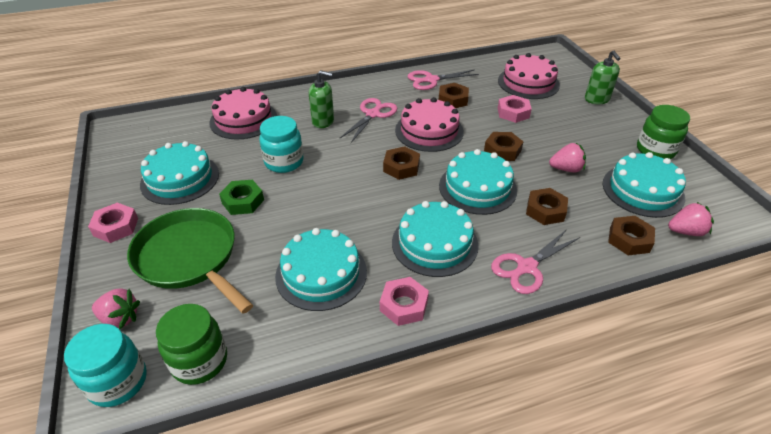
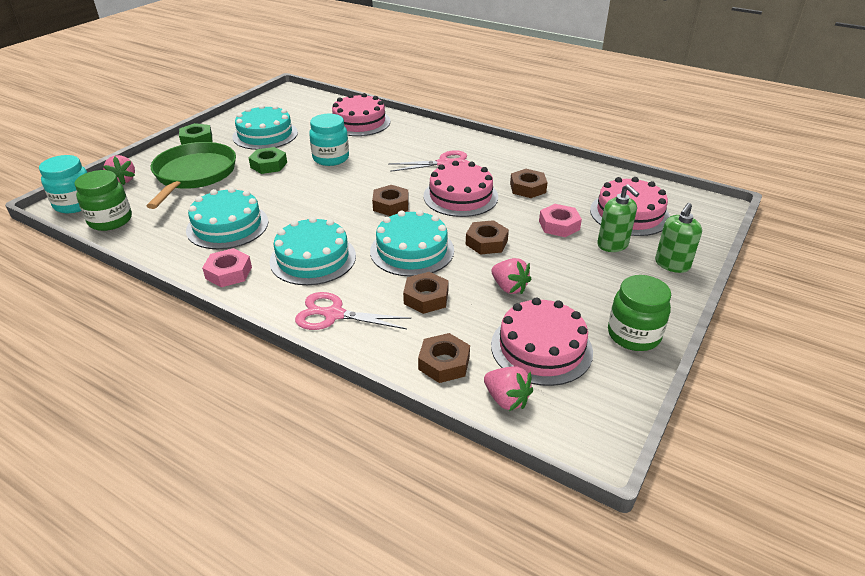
camera: 50 degrees right, 5 degrees down
(116, 227) = (197, 140): pink nut -> green nut
(323, 121) = (403, 149): green soap dispenser -> green soap dispenser (612, 245)
(431, 80) = (541, 166): pink scissors -> none
(642, 190) = (541, 348): turquoise cake -> pink cake

